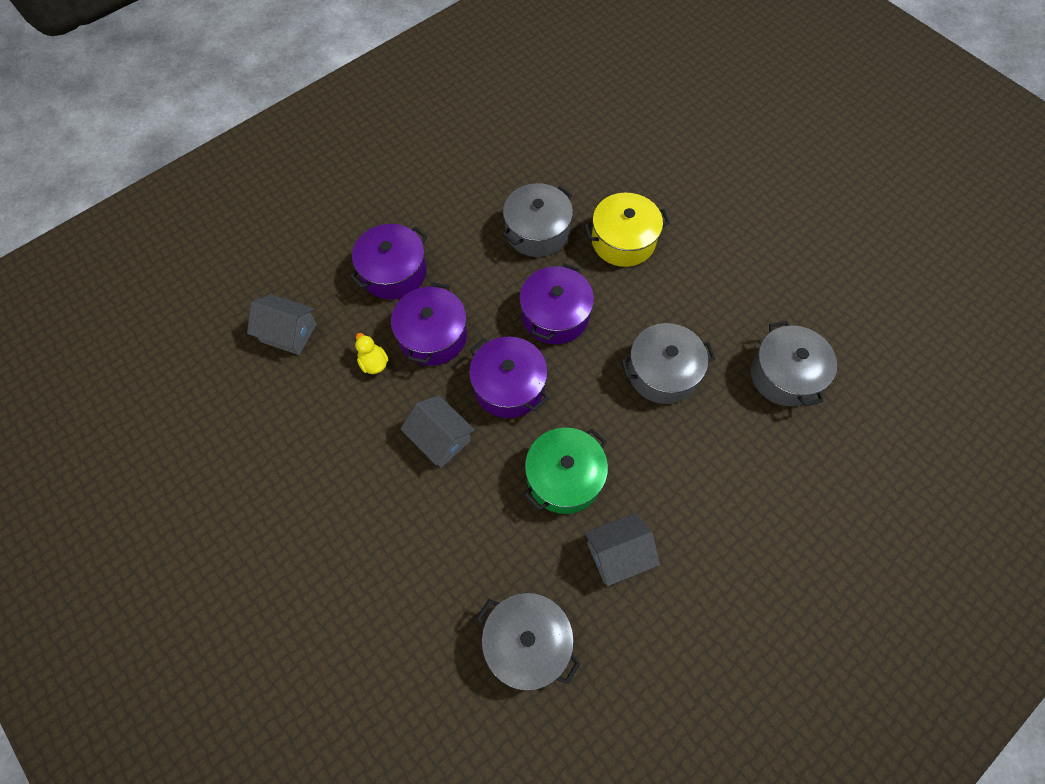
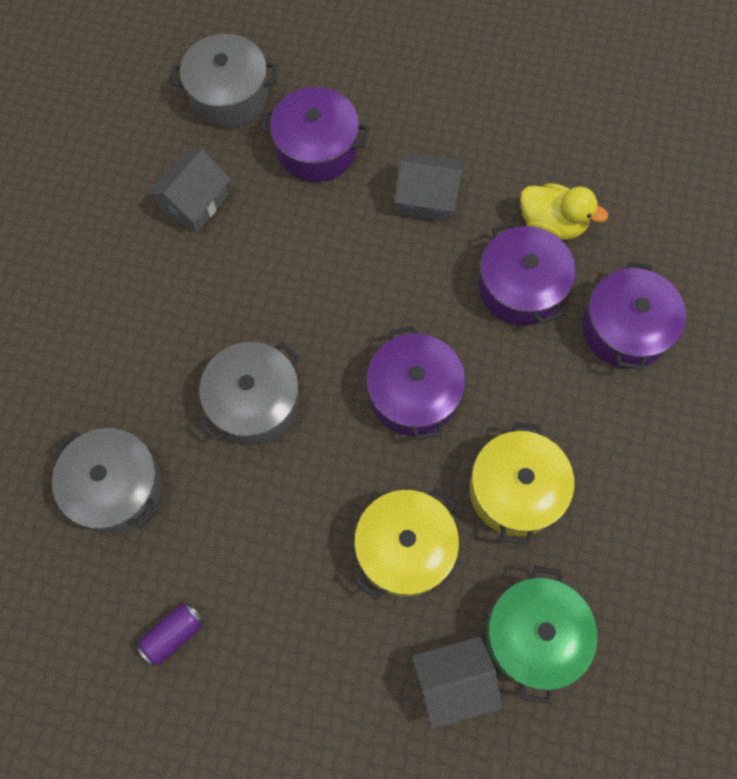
camera: 145 degrees right, 5 degrees up
(288, 333) = (660, 199): grey house -> grey house (453, 682)
(374, 363) = (552, 224): yellow duck -> yellow duck, size x1.58
(509, 386) = (402, 286): purple pot -> purple pot (316, 148)
(537, 231) = (515, 490): grey pot -> yellow pot
(564, 477) = (286, 235): green pot -> green pot (533, 635)
(786, 276) = (173, 635): none -> purple can

